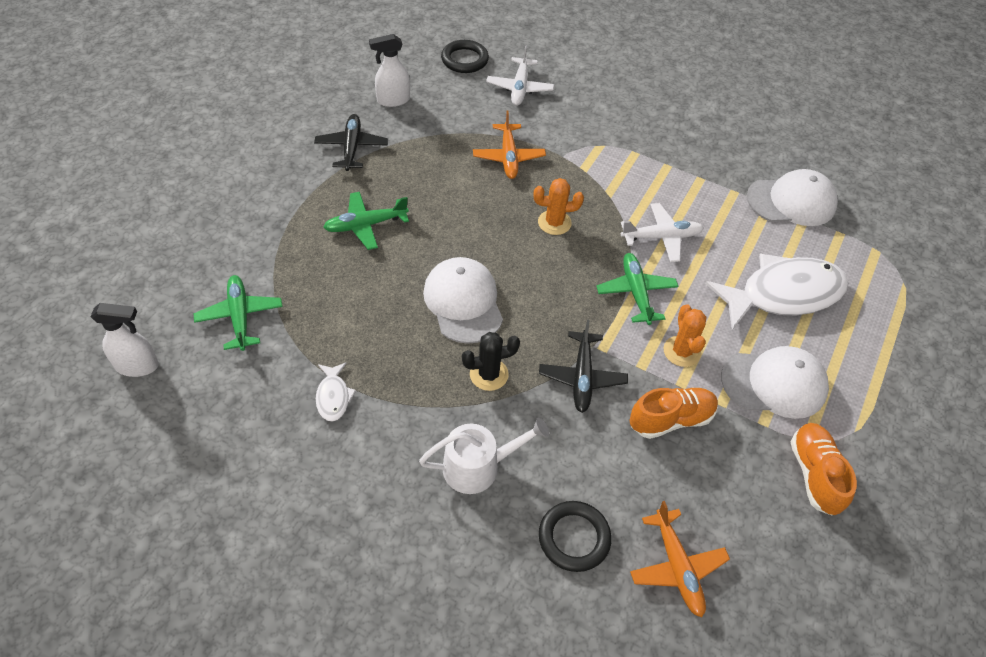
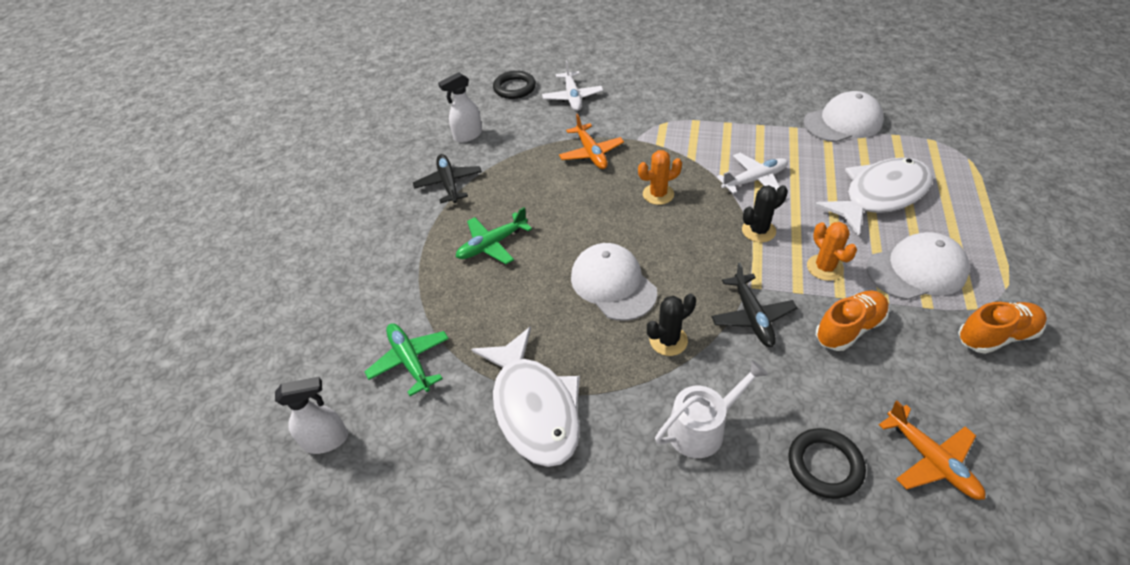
camera: 10 degrees left, 5 degrees down
(333, 396) = (534, 407): white fish -> white fish, size x2.31
(636, 292) = (758, 231): green plane -> black cactus
(814, 474) = (996, 336): orange shoe -> orange shoe turned 90 degrees clockwise

